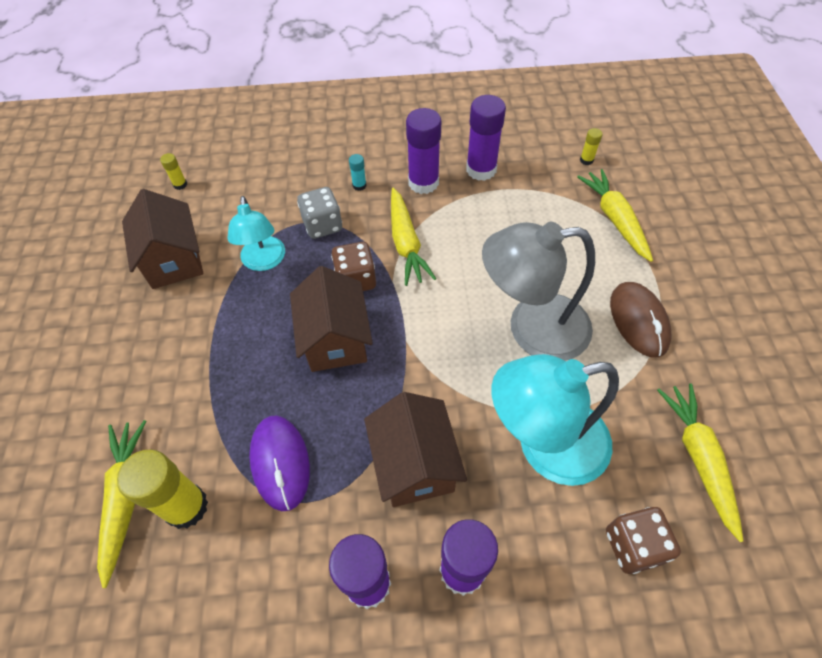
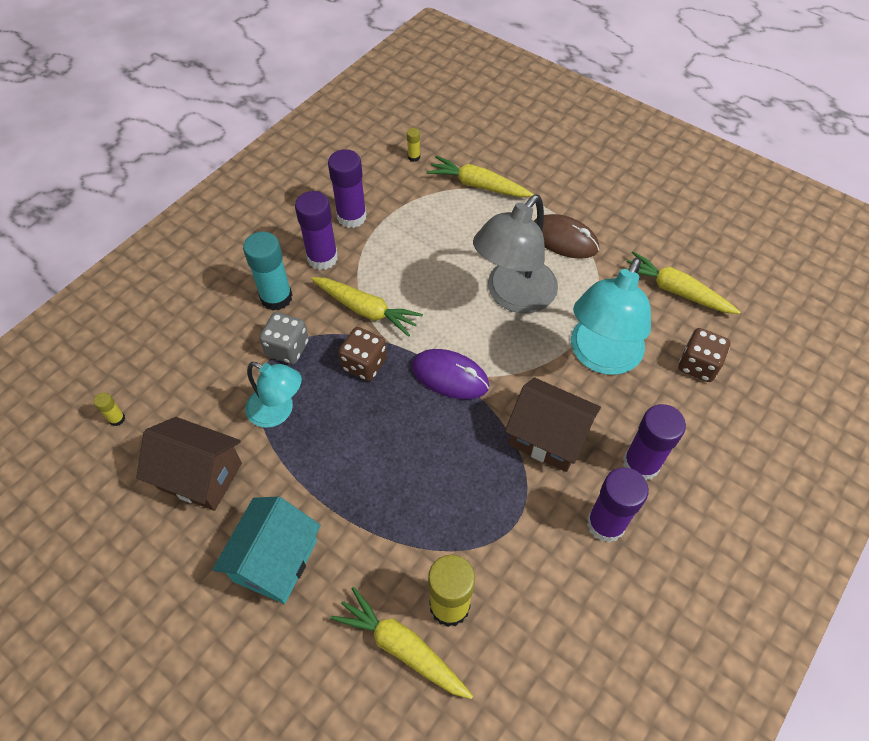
camera: 50 degrees left, 0 degrees up
(140, 355) = (275, 560): none -> turquoise house
(280, 463) = (471, 519): purple mouse -> purple mouse (450, 376)
(335, 339) = (403, 414): brown house -> none
(359, 185) = (276, 297): turquoise glue stick -> turquoise glue stick, size x2.21

